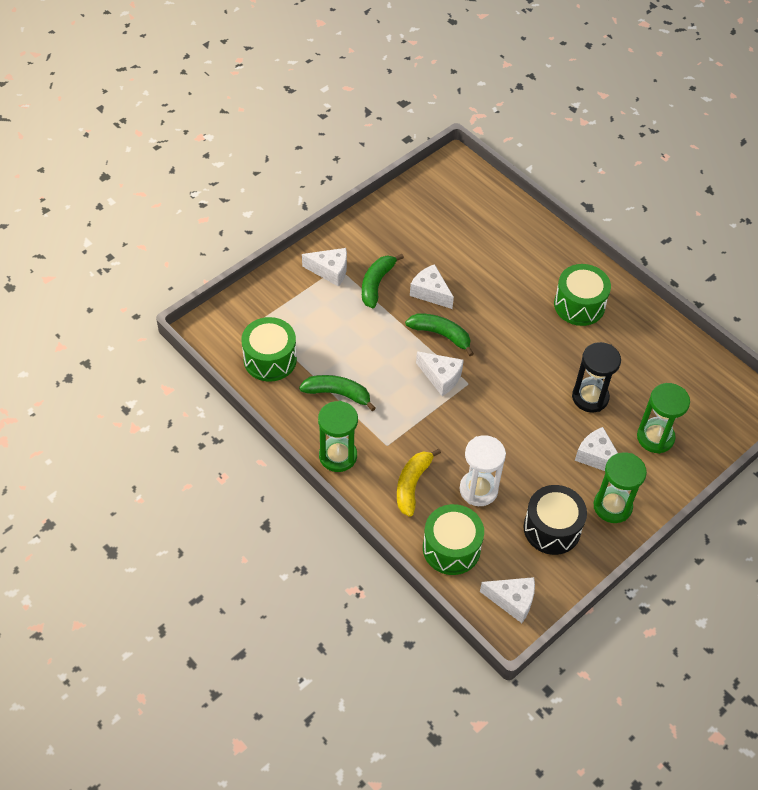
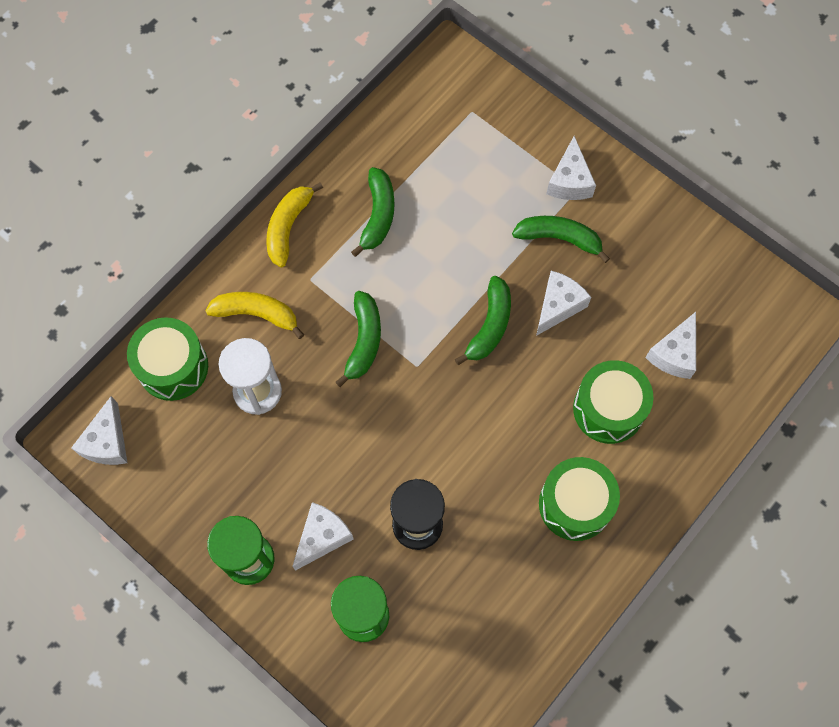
camera: 85 degrees right, 15 degrees up
(270, 359) = (417, 134): green drum -> green drum (608, 409)
(338, 456) = (288, 227): green hourglass -> yellow banana
(441, 377) = (421, 332): white cheese -> white cheese (674, 354)
(444, 415) = (364, 341): none -> green banana
(552, 528) = (209, 484): black drum -> none

